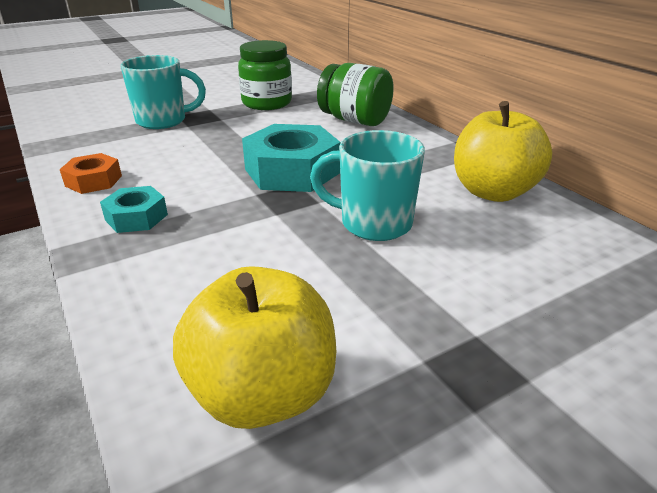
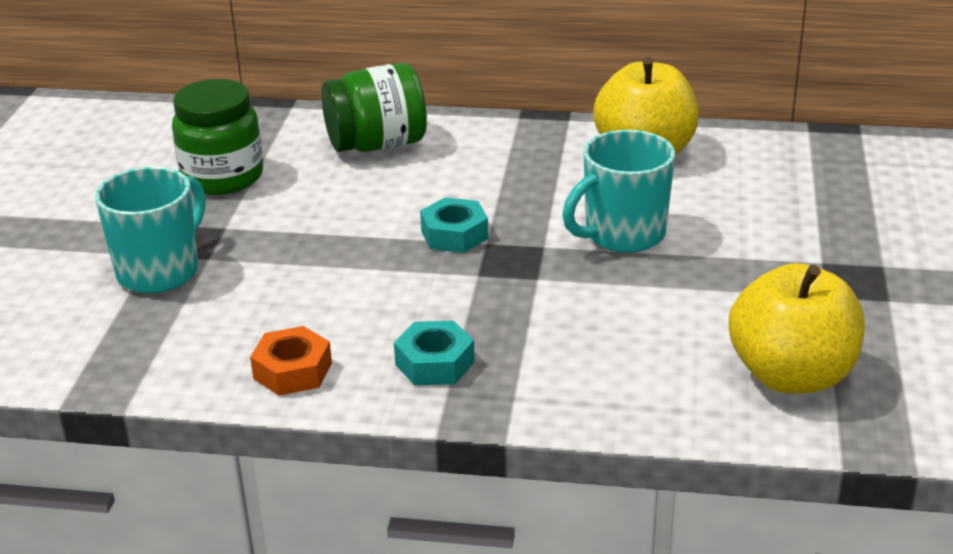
camera: 50 degrees left, 0 degrees up
(292, 171) = (454, 234): turquoise nut -> turquoise nut, size x0.54

